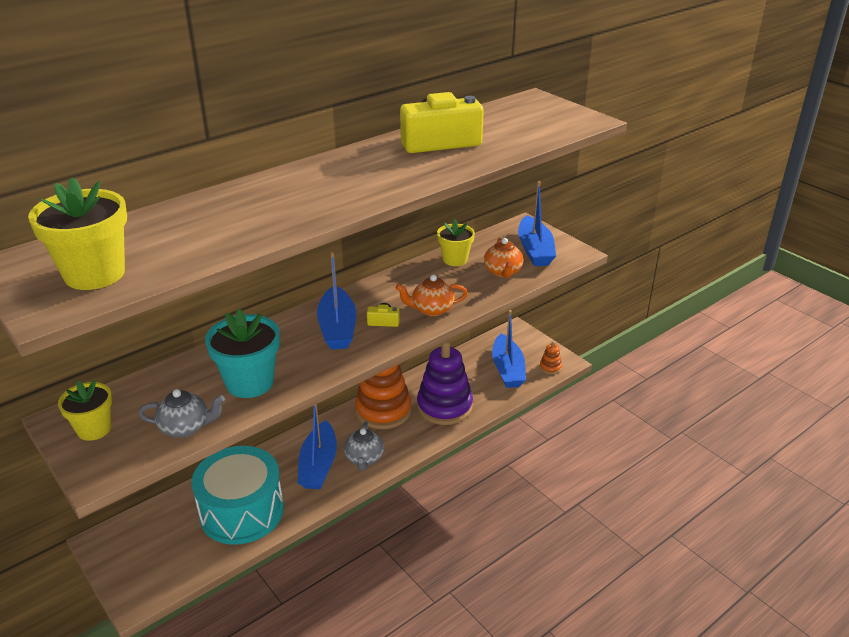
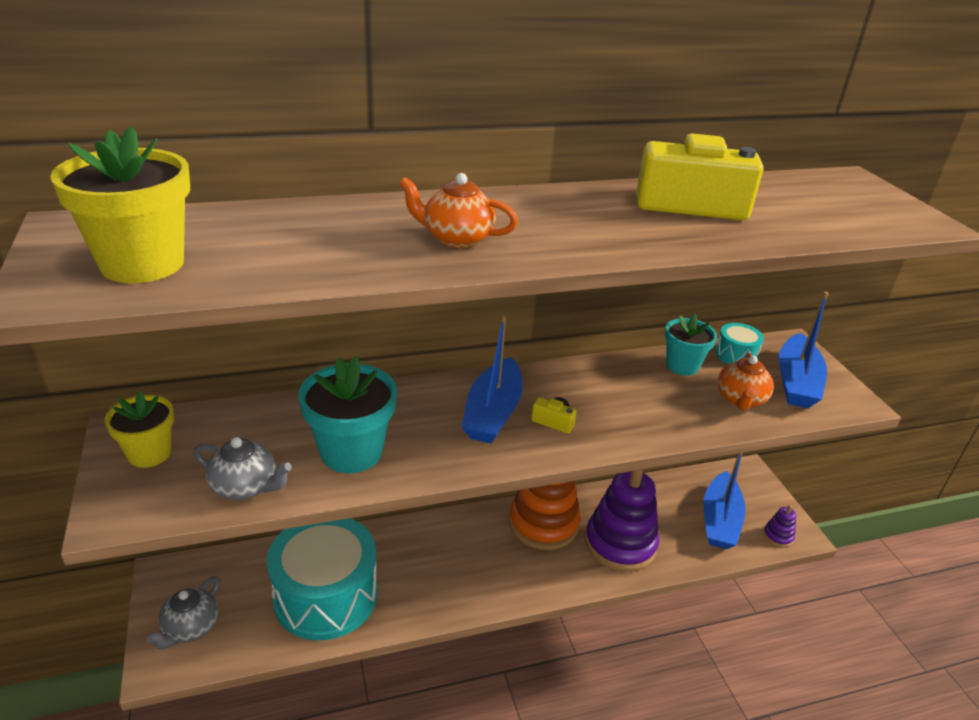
camera: 20 degrees right, 0 degrees up
(318, 465) = (438, 568): blue boat -> none
(364, 459) = (494, 579): grey teapot -> grey teapot (190, 628)
(431, 309) = (623, 424): orange teapot -> orange teapot (456, 238)
(455, 259) = (682, 365): yellow flower pot -> turquoise flower pot
(488, 242) = (735, 355): none -> turquoise drum
(550, 367) = (778, 536): orange stacking toy -> purple stacking toy

